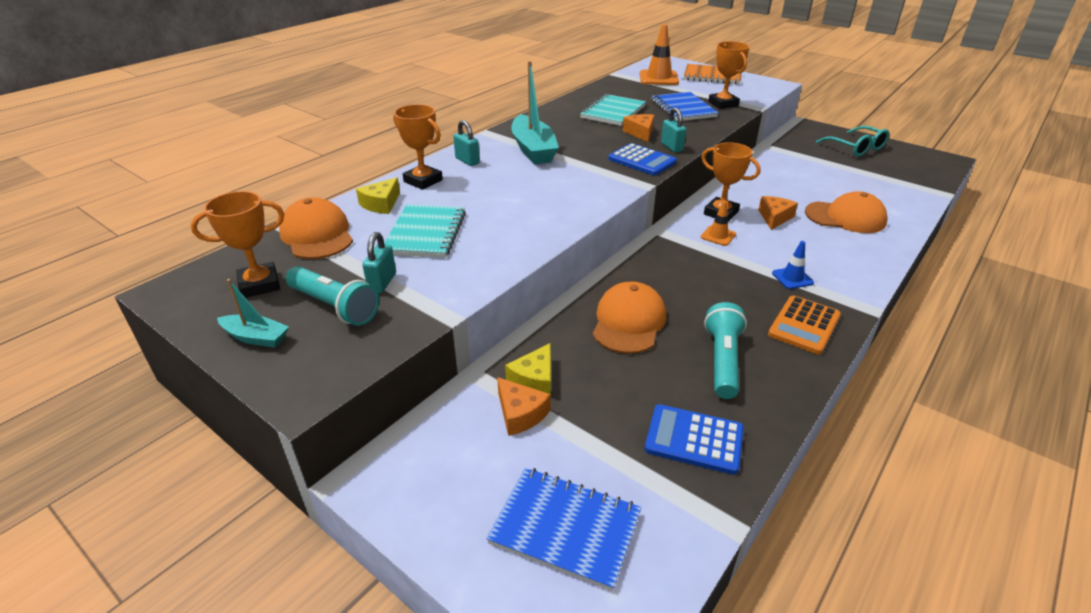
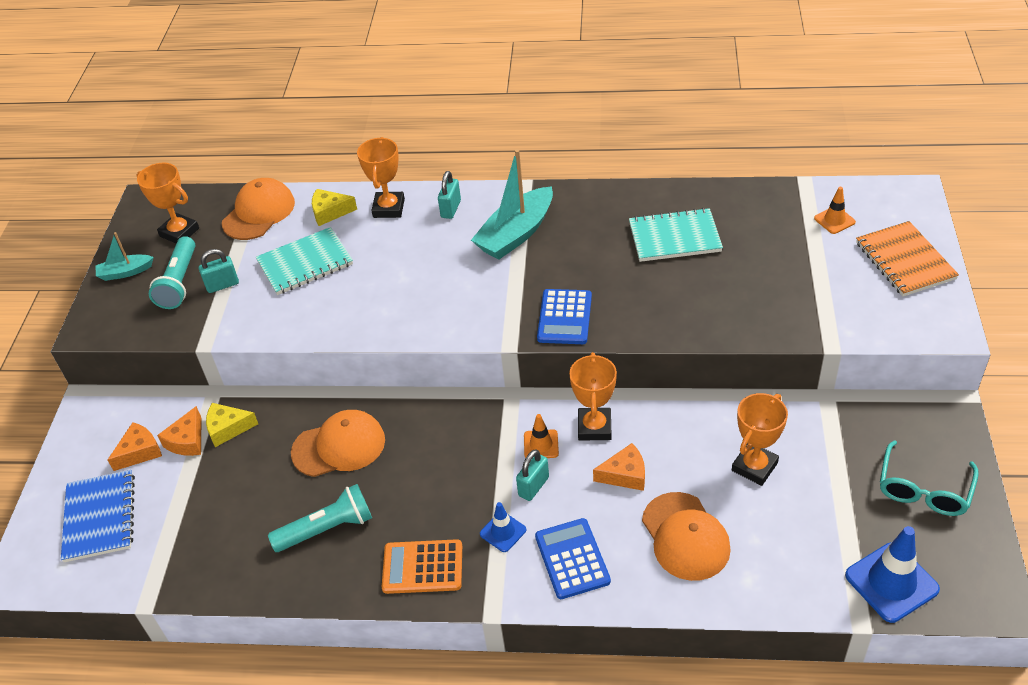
camera: 60 degrees right, 10 degrees up
(256, 337) = (125, 272): turquoise boat -> turquoise boat turned 90 degrees clockwise
(640, 133) = (637, 284): orange cheese -> orange cheese (139, 452)
(658, 78) = (834, 220): orange traffic cone -> orange traffic cone, size x0.55
(672, 147) = (622, 323): turquoise padlock -> turquoise padlock (533, 486)
(683, 109) = (749, 284): blue notebook -> none
(694, 439) = (219, 548): blue calculator -> blue calculator (572, 559)
(723, 104) = (807, 310): orange trophy -> orange trophy (754, 466)
(919, 177) = (891, 582): none -> blue traffic cone

